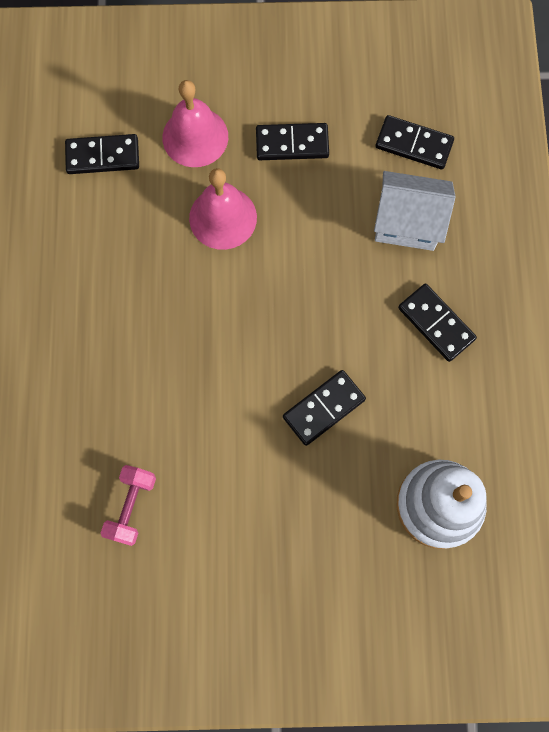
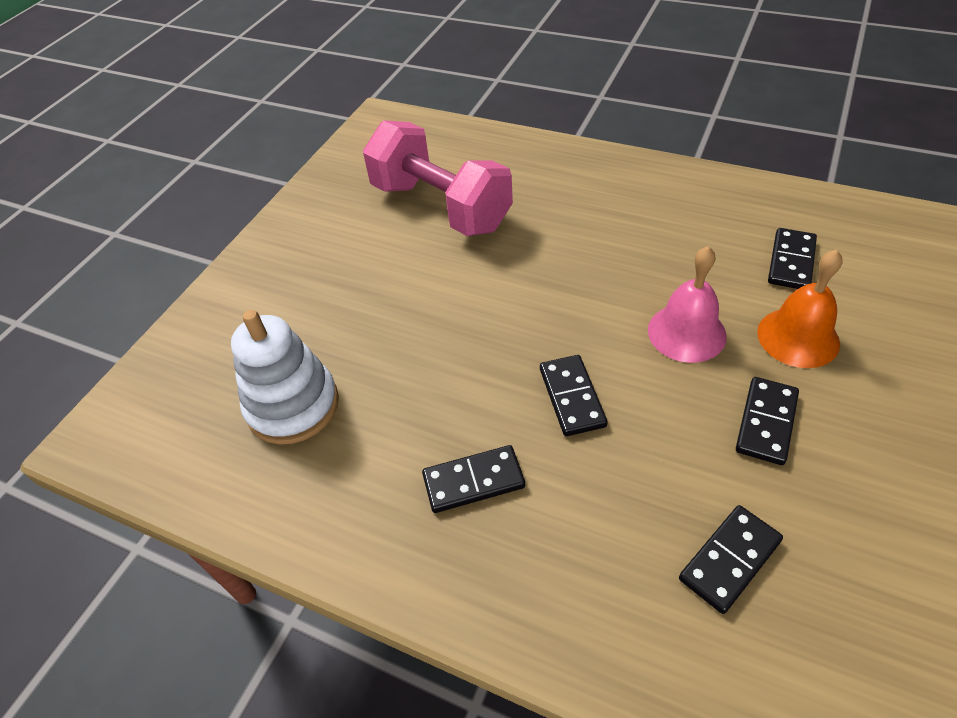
camera: 120 degrees right, 25 degrees down
(131, 507) = (441, 206): pink dumbbell -> pink dumbbell, size x2.32
(195, 137) = (798, 337): pink bell -> orange bell
(324, 408) = (442, 349): black domino -> black domino (571, 397)
(407, 223) = (614, 503): white house -> none

